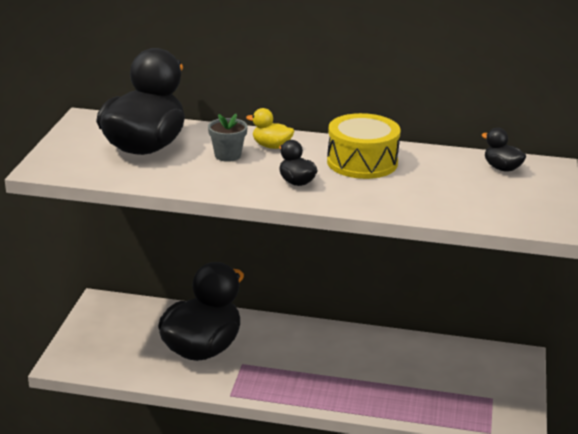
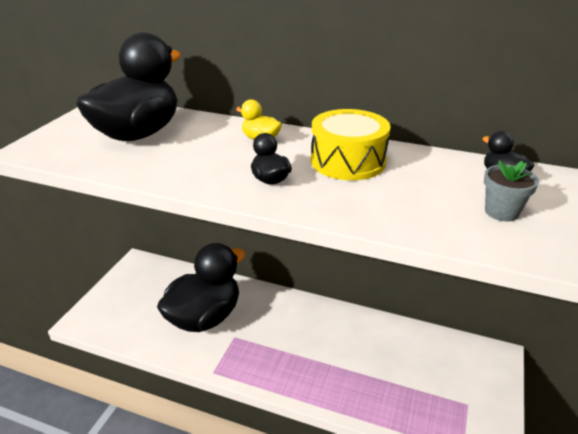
camera: 10 degrees right, 5 degrees up
(227, 155) = (212, 146): grey flower pot -> grey flower pot (501, 212)

